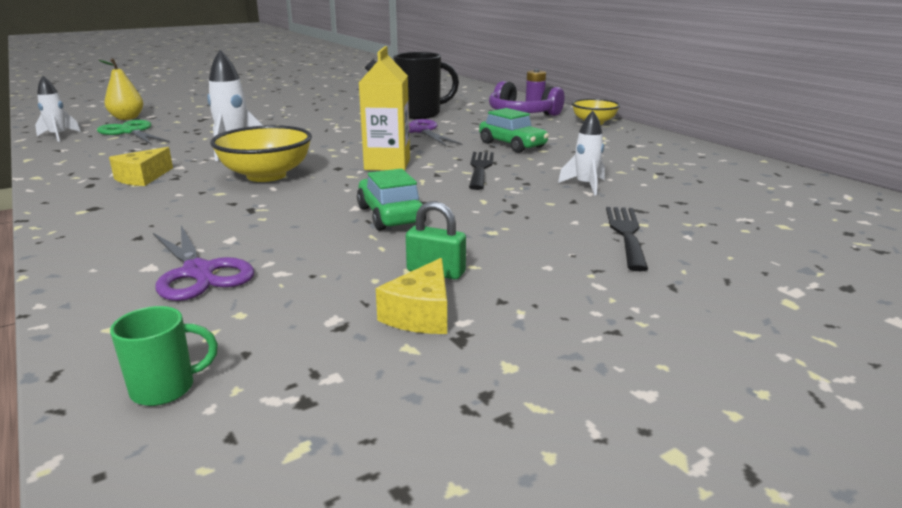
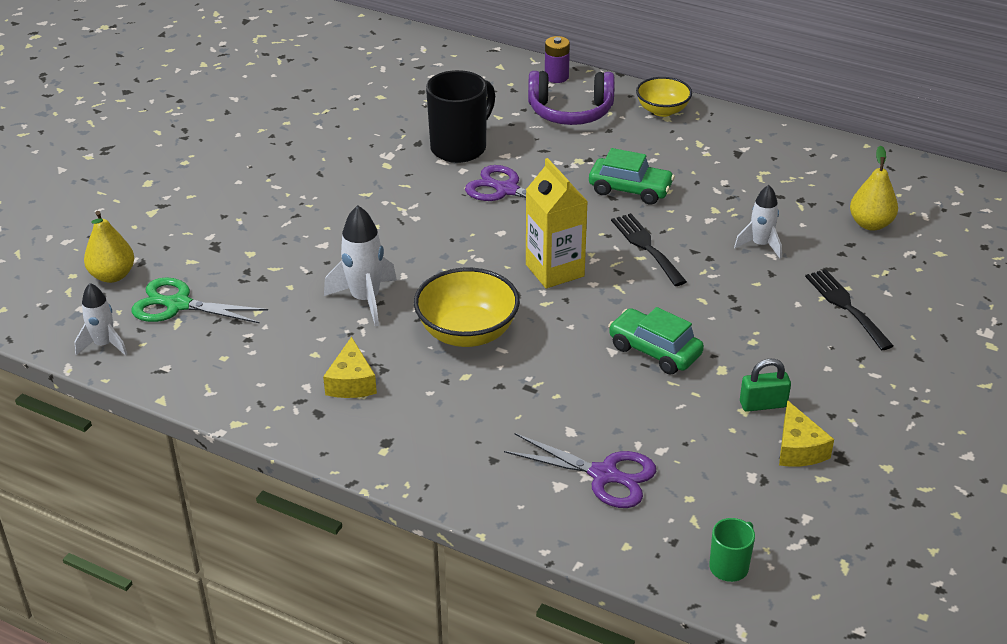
camera: 30 degrees left, 15 degrees up
(718, 196) = (870, 224): none -> yellow pear

